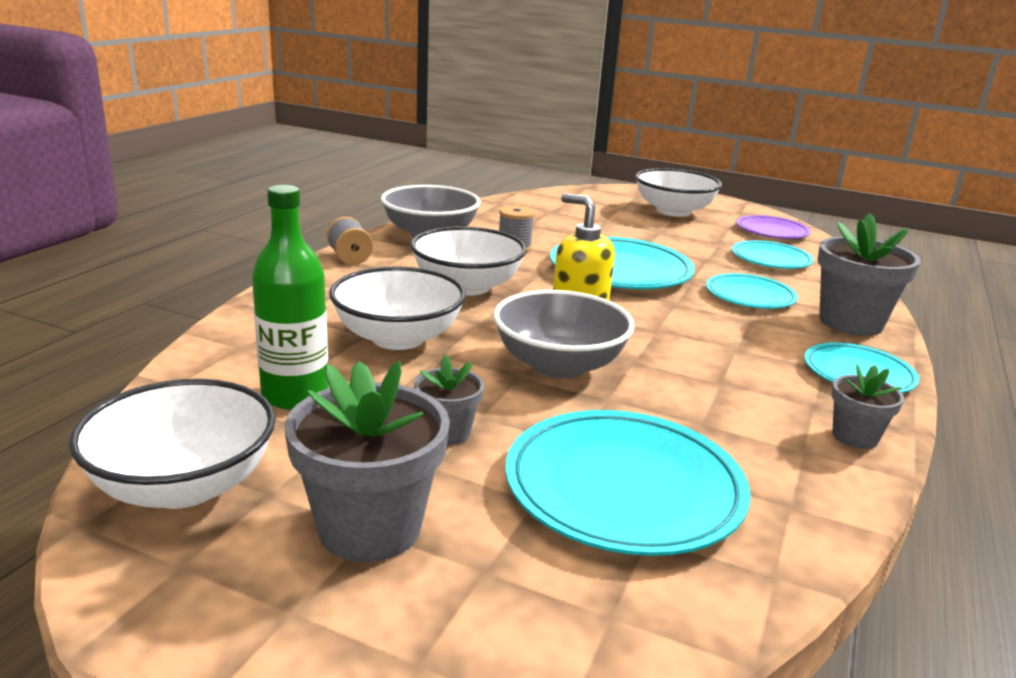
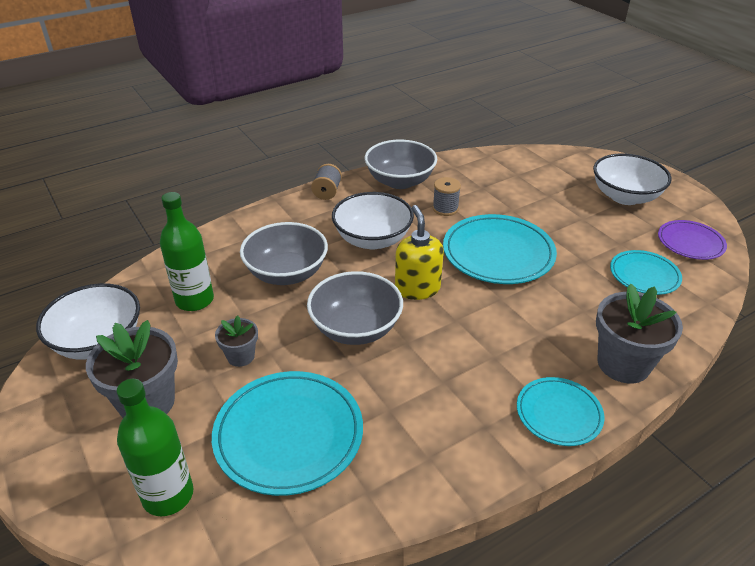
camera: 35 degrees right, 15 degrees up
(398, 338) = (286, 273): white bowl -> grey bowl
(553, 620) = (168, 495): none -> green bottle
(750, 296) = (571, 309): turquoise plate -> none
(855, 437) = (478, 464): grey flower pot -> none

